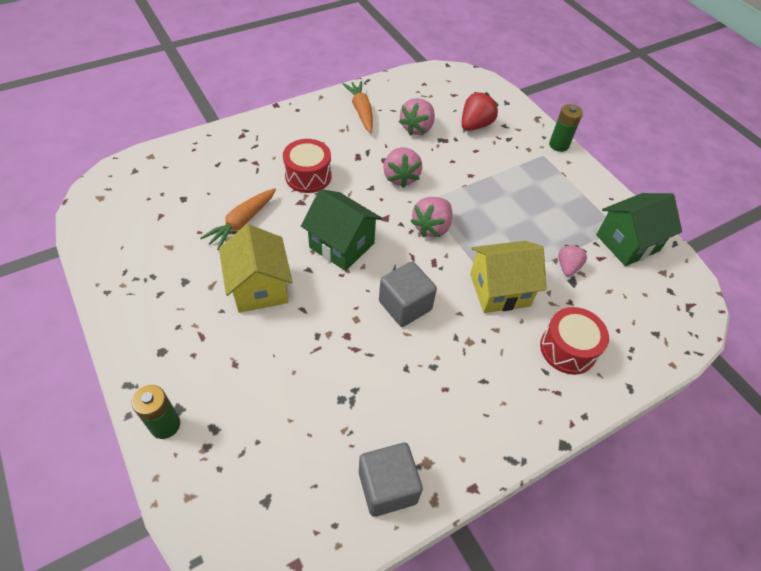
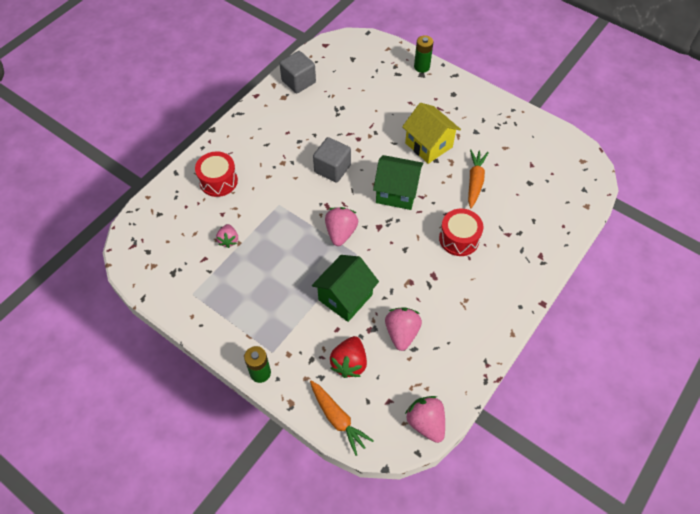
camera: 160 degrees right, 5 degrees up
(361, 111) = (464, 331): orange carrot -> orange carrot (338, 419)
(400, 177) = (387, 269): pink strawberry -> pink strawberry (426, 423)
(499, 290) = (274, 203): yellow house -> none
(627, 243) = (183, 281): green house -> green house (345, 297)

